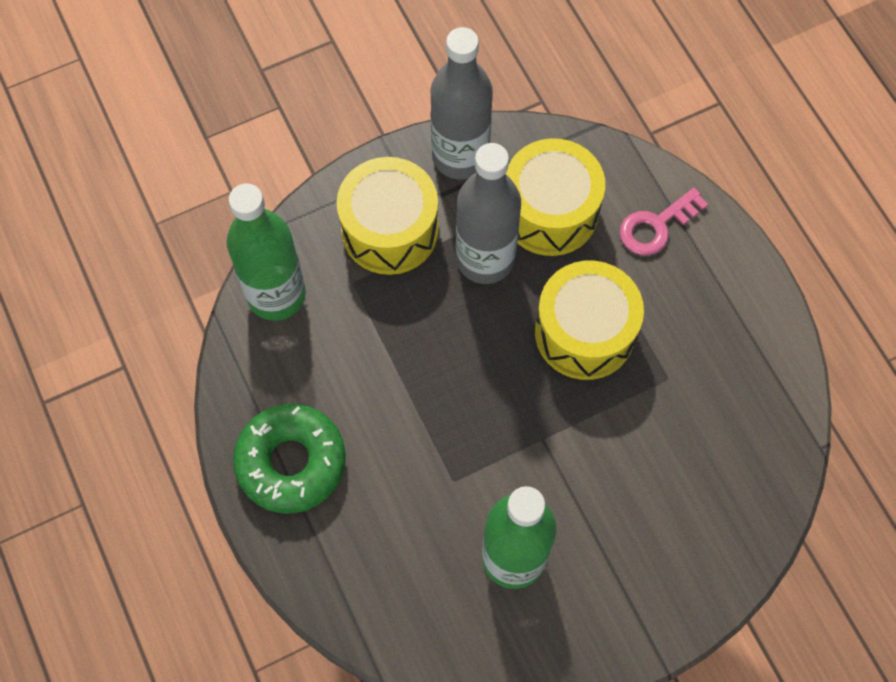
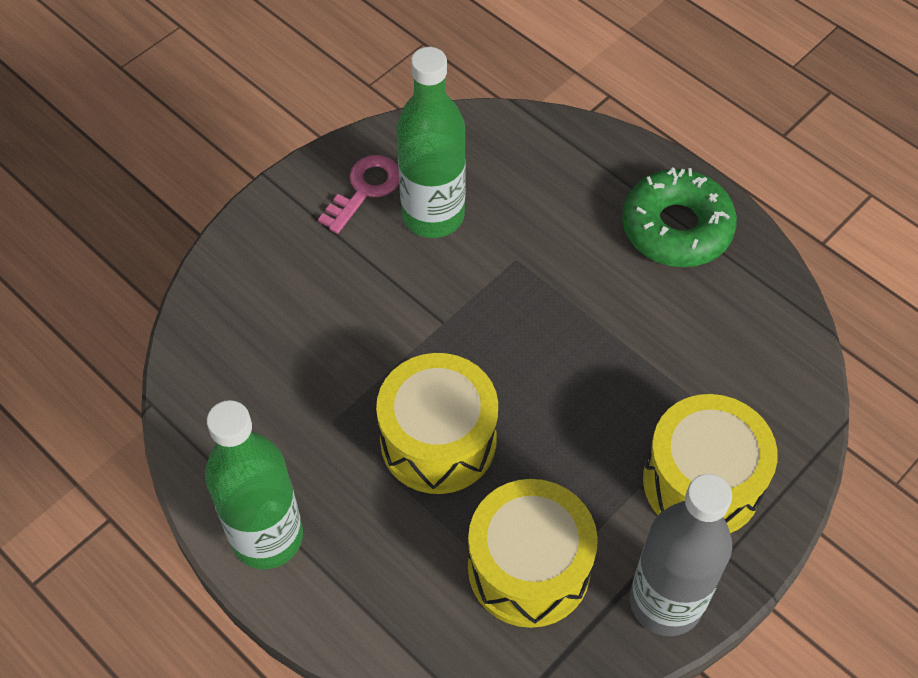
camera: 160 degrees right, 10 degrees down
(276, 295) = (782, 371): green bottle -> green bottle (267, 537)
(485, 259) = (580, 485): grey bottle -> none
(656, 226) = (395, 594): pink key -> pink key (365, 190)

